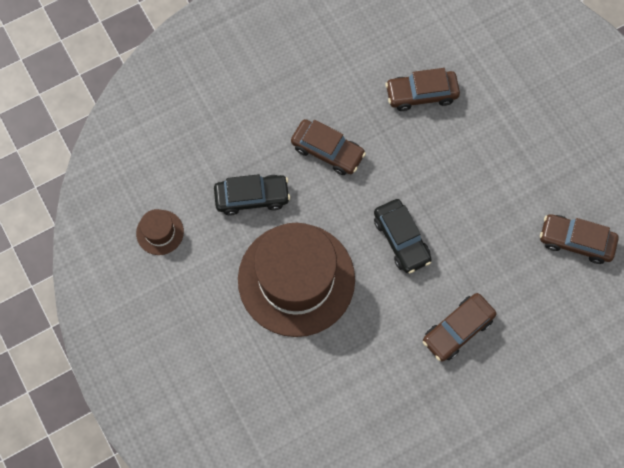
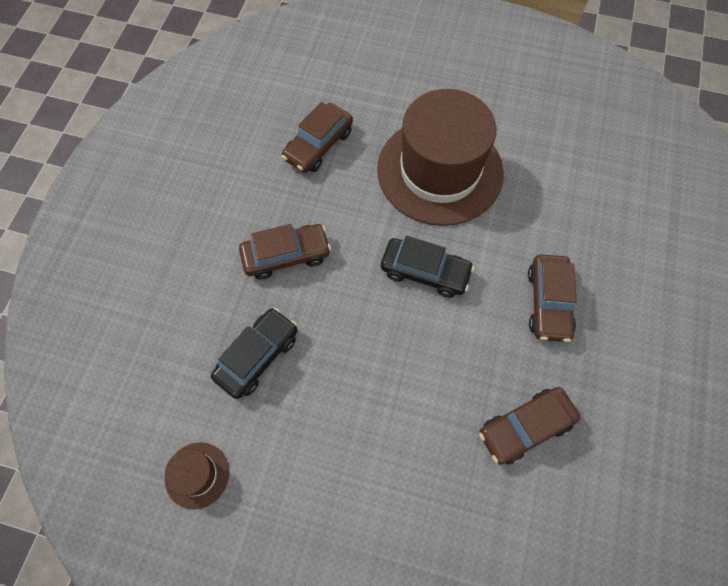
camera: 45 degrees left, 5 degrees down
(296, 279) = (373, 392): brown hat -> brown hat (440, 171)
(575, 241) = (553, 153): brown car -> brown car (525, 428)

